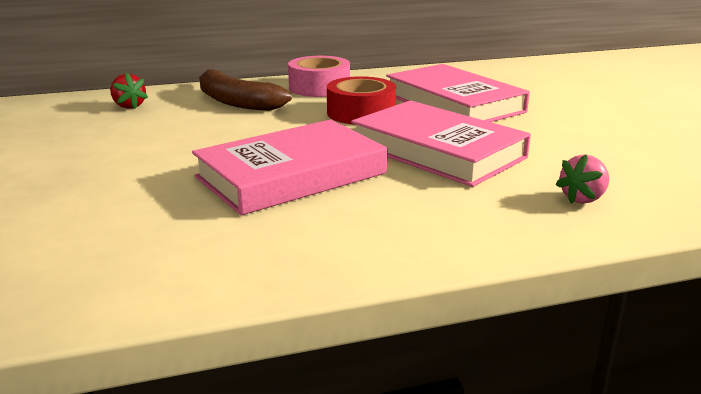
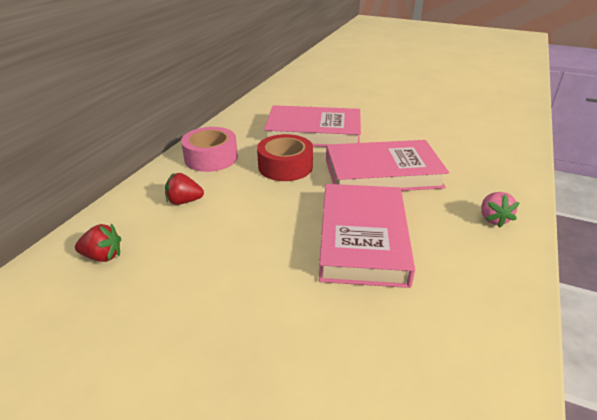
camera: 50 degrees left, 10 degrees up
(236, 102) = (184, 201): brown banana -> red strawberry
(583, 198) = (487, 168): pink strawberry -> pink strawberry (493, 219)

